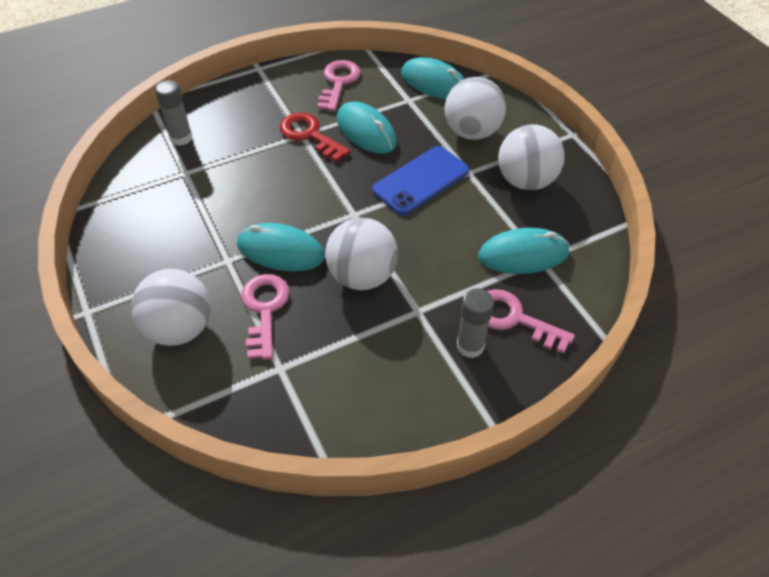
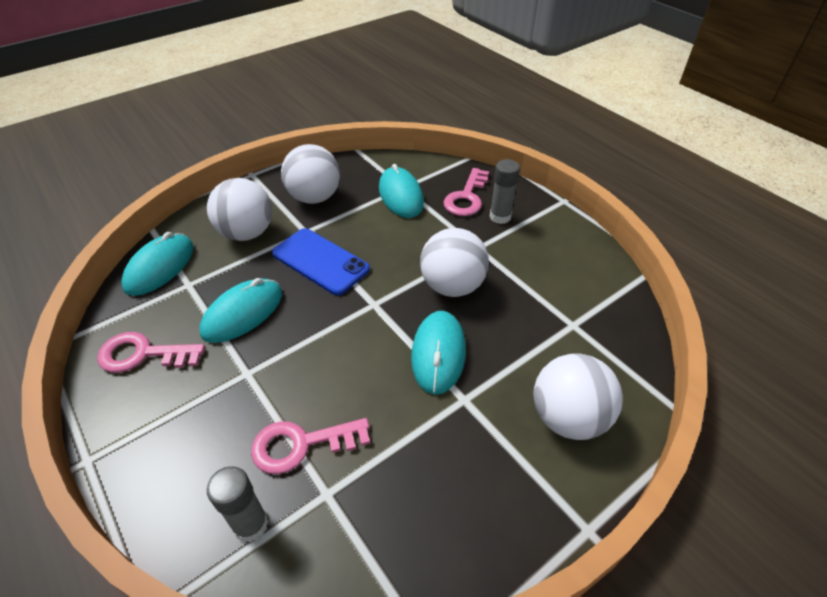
camera: 100 degrees left, 5 degrees down
(264, 309) = (516, 350): pink key -> pink key (301, 445)
(309, 135) = (248, 365): red key -> none

